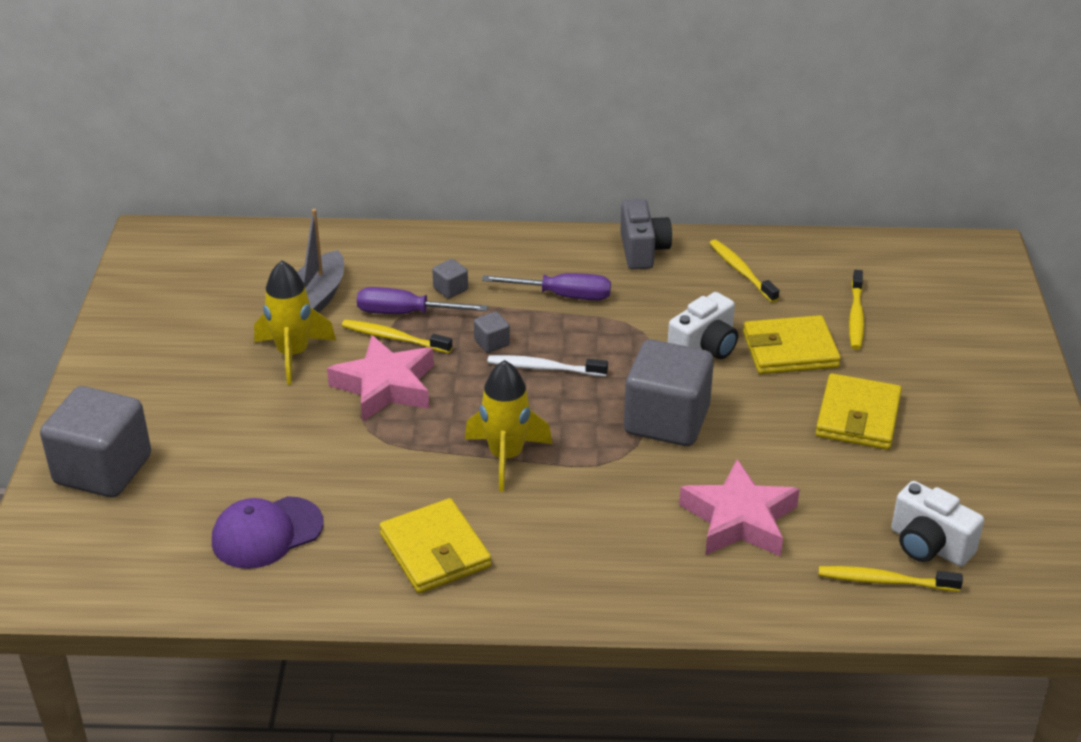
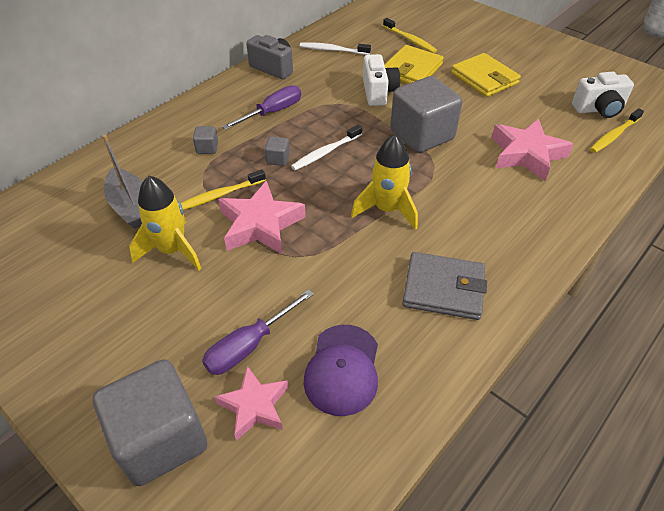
camera: 50 degrees left, 10 degrees up
(179, 502) = (254, 406): none -> pink star
(406, 313) = (203, 177): purple screwdriver -> purple screwdriver (249, 345)
(435, 550) = (443, 288): yellow wallet -> grey wallet
(741, 271) = (333, 50): yellow toothbrush -> white toothbrush

